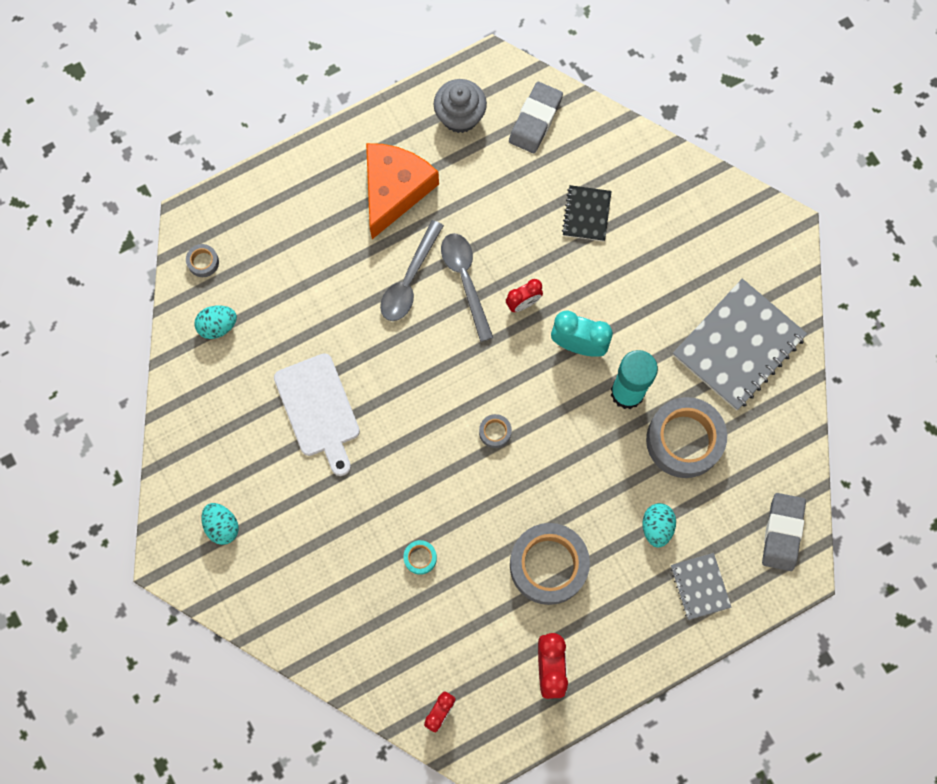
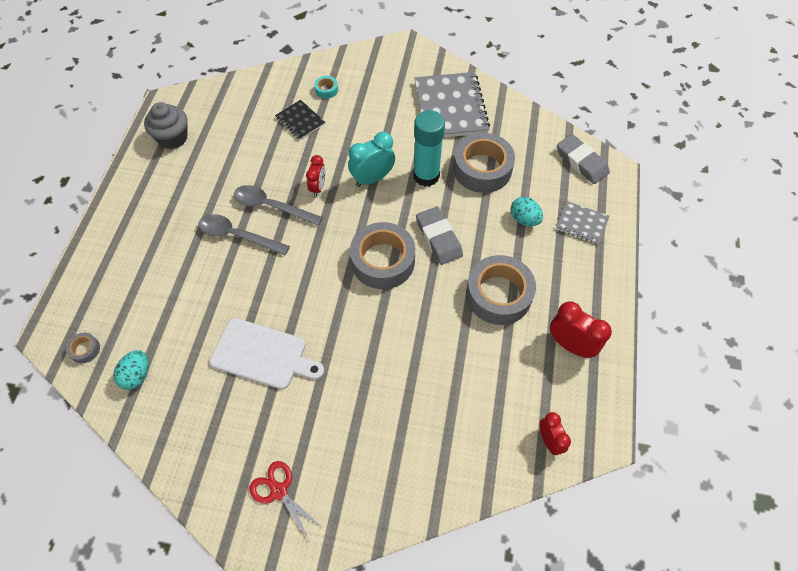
camera: 50 degrees left, 15 degrees down
(222, 526) = (279, 491): turquoise egg -> red scissors
(394, 190) = (174, 202): orange cheese -> none
(409, 280) = (237, 236): grey spoon -> grey spoon turned 135 degrees clockwise
(420, 558) = (426, 369): turquoise tape -> turquoise tape (326, 90)
(495, 432) = (383, 261): grey tape -> grey tape, size x2.37
(535, 120) = (219, 106): grey eraser -> grey eraser (438, 238)

